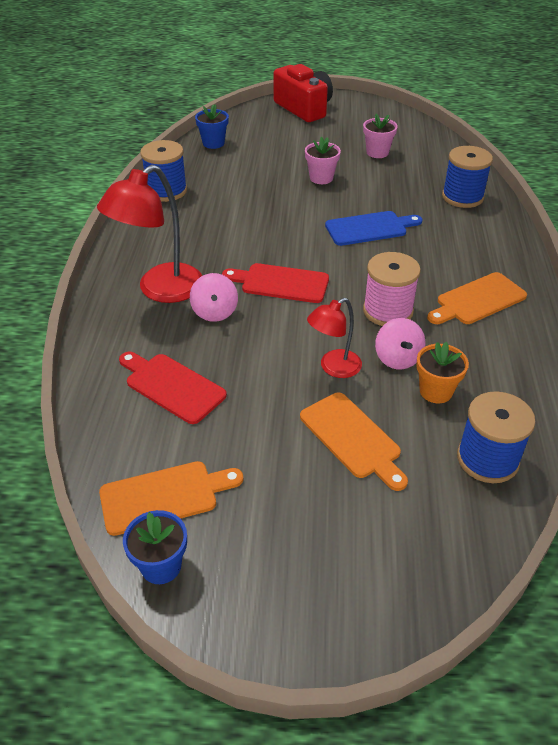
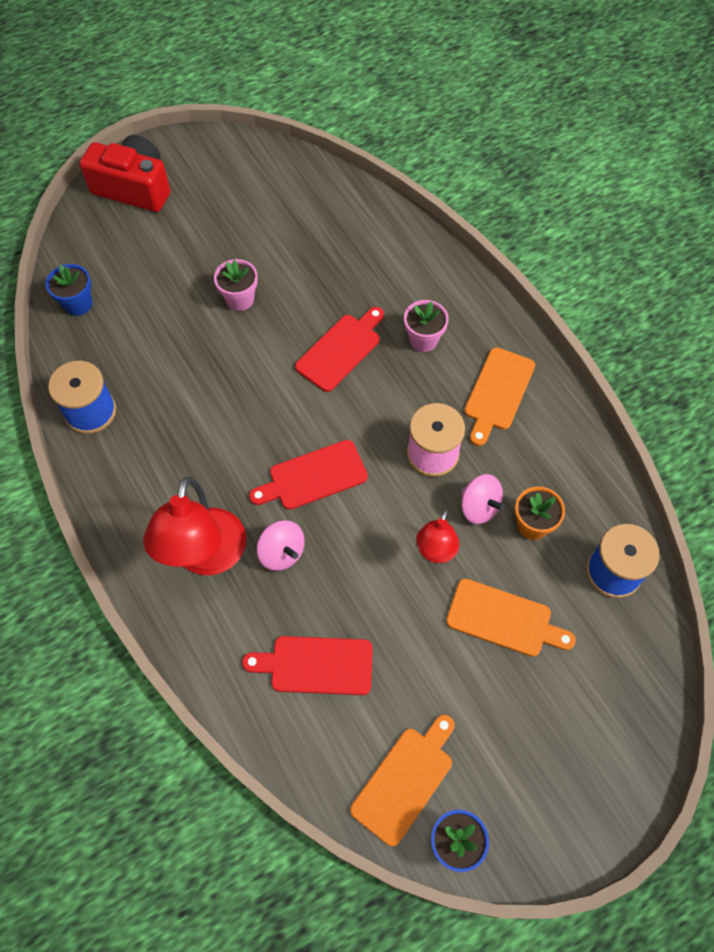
camera: 35 degrees left, 20 degrees up
(369, 228) = (341, 350): blue cutting board -> red cutting board
(377, 152) = (268, 225): pink flower pot -> pink flower pot (423, 340)
(462, 197) = (396, 253): blue spool -> none

